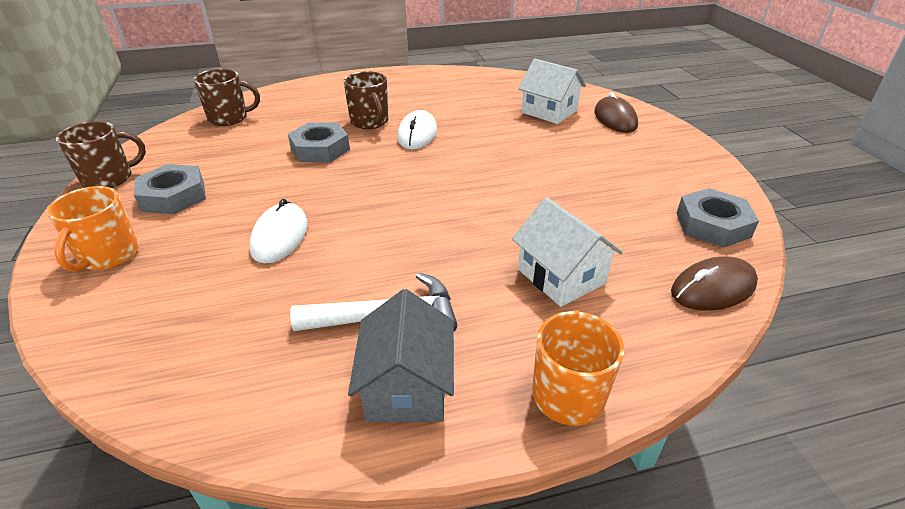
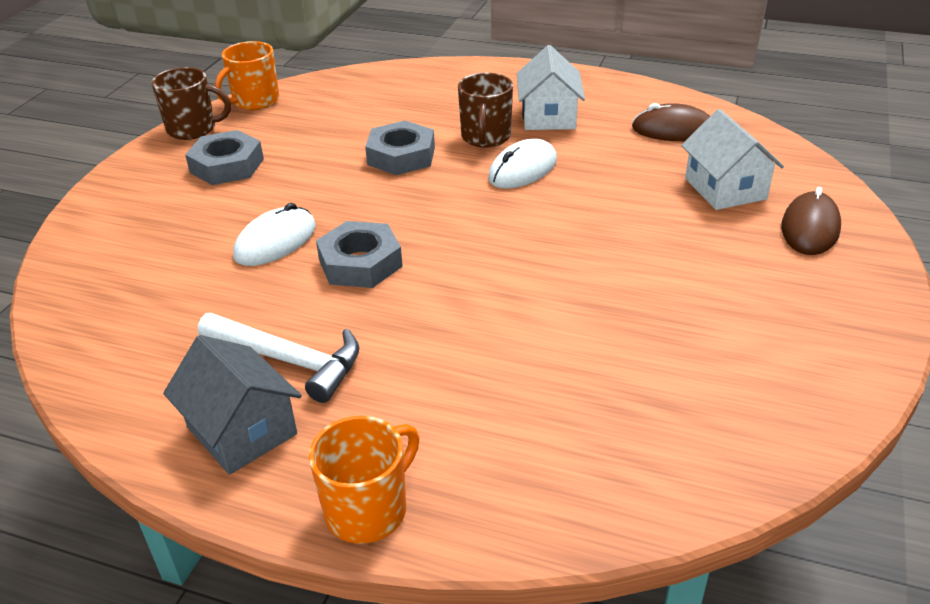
camera: 35 degrees right, 0 degrees up
(108, 256) = (133, 208): orange mug -> orange mug (255, 101)
(229, 118) = (349, 90): brown mug -> none
(407, 387) = (242, 431): grey house -> grey house turned 75 degrees counterclockwise
(561, 276) = (495, 397): white house -> white house (548, 116)
(712, 225) = (761, 419): grey nut -> grey nut (360, 263)
(713, 288) = (656, 490): brown mouse -> brown mouse (673, 130)

